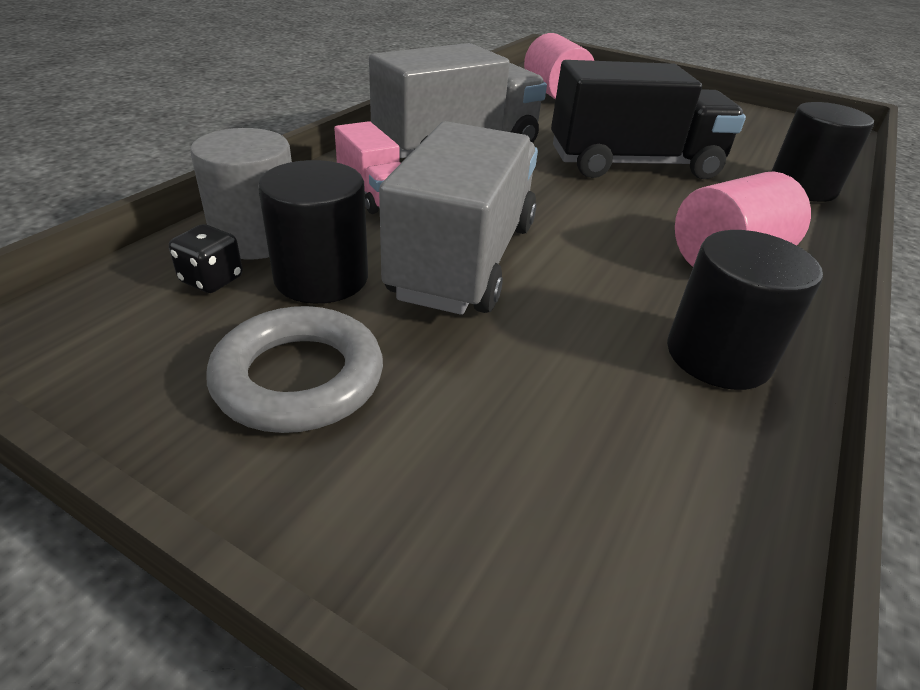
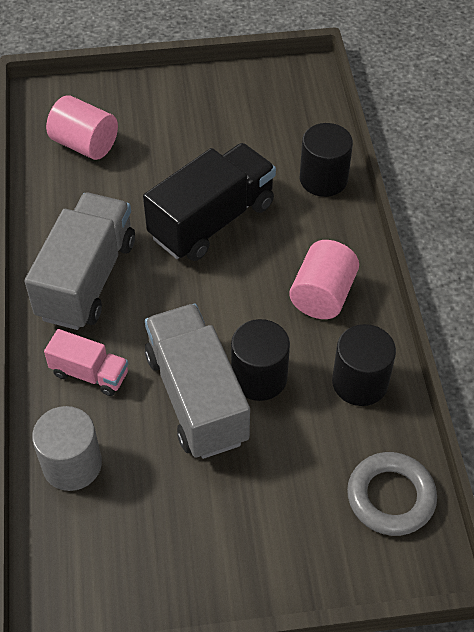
camera: 35 degrees left, 15 degrees up
(212, 280) = (90, 511): black dice -> none
(299, 378) = (201, 534): grey ring -> grey ring (390, 497)
(321, 278) = (141, 467): black cylinder -> black cylinder (259, 377)

